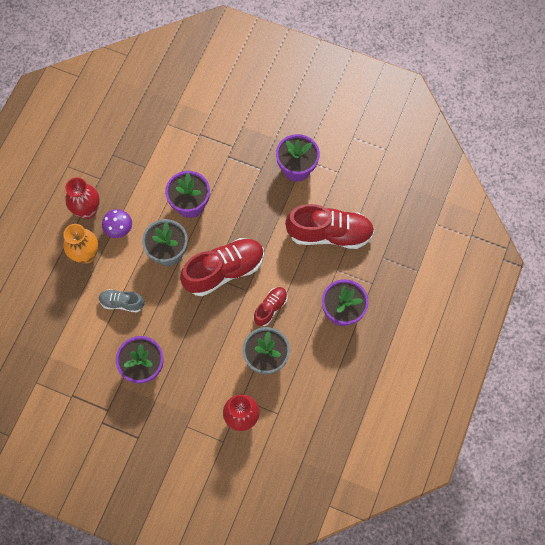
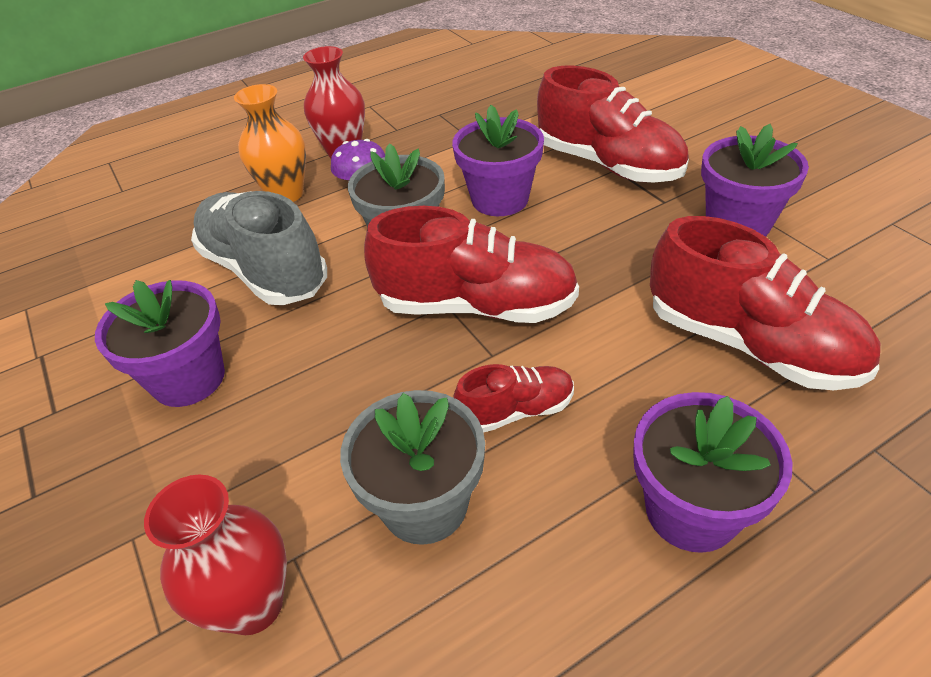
camera: 40 degrees right, 25 degrees down
(122, 303) = (265, 270): grey shoe -> grey shoe, size x1.92
(223, 155) = (608, 165): none -> red shoe

